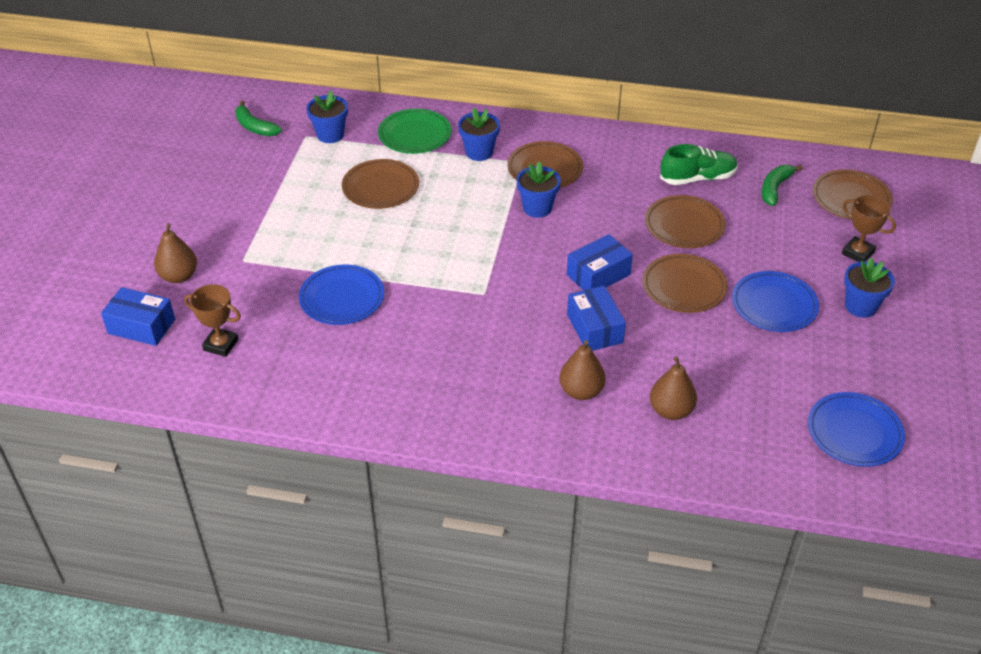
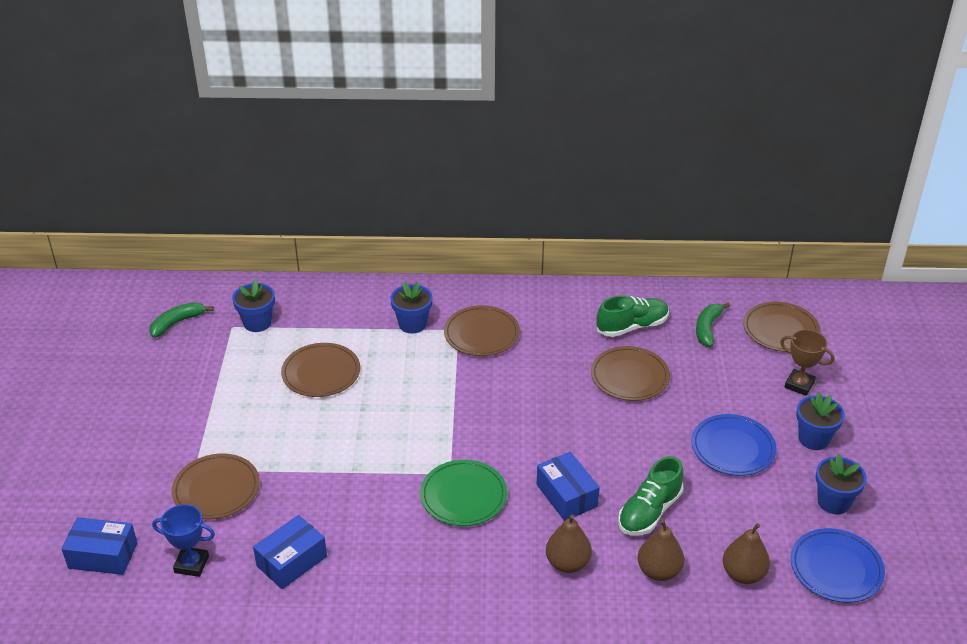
camera: 10 degrees left, 5 degrees down
(179, 276) = (131, 495): brown pear -> brown pear (743, 574)
(221, 345) = (191, 564): brown trophy -> blue trophy
(255, 127) = (177, 323): green banana -> green banana turned 105 degrees clockwise
(342, 298) = (307, 497): blue plate -> none
(415, 135) = (344, 313): green plate -> green plate (463, 496)
(537, 208) = (483, 376): blue flower pot -> blue flower pot (833, 502)
(598, 275) = (558, 439): blue box -> blue box (292, 561)
(674, 354) = (649, 511): none -> green shoe
(684, 287) = (643, 440): brown plate -> brown plate (216, 489)

